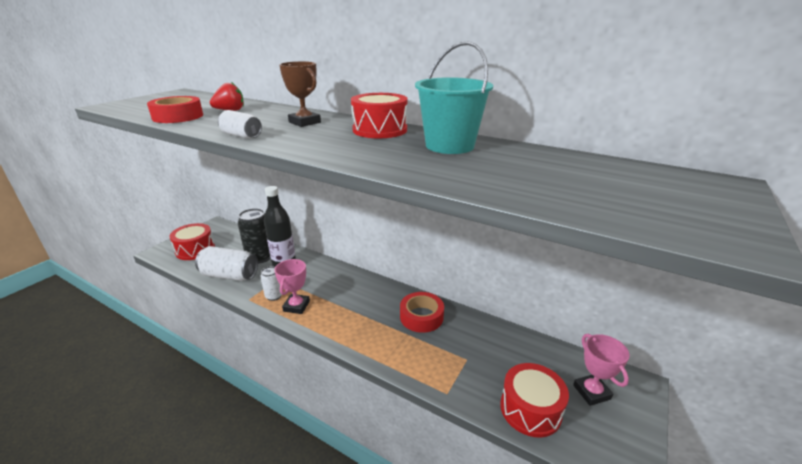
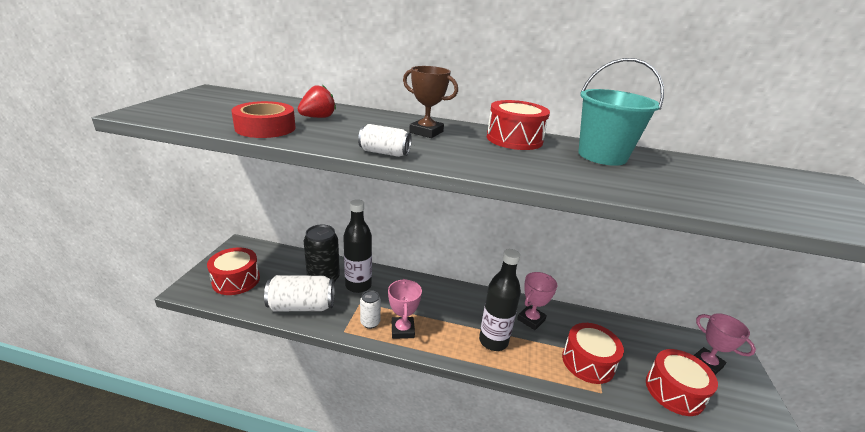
camera: 20 degrees left, 0 degrees up
(371, 329) = (493, 341): none -> black bottle
(421, 317) = (531, 319): red tape -> pink trophy
(453, 363) = (588, 362): none -> red drum

